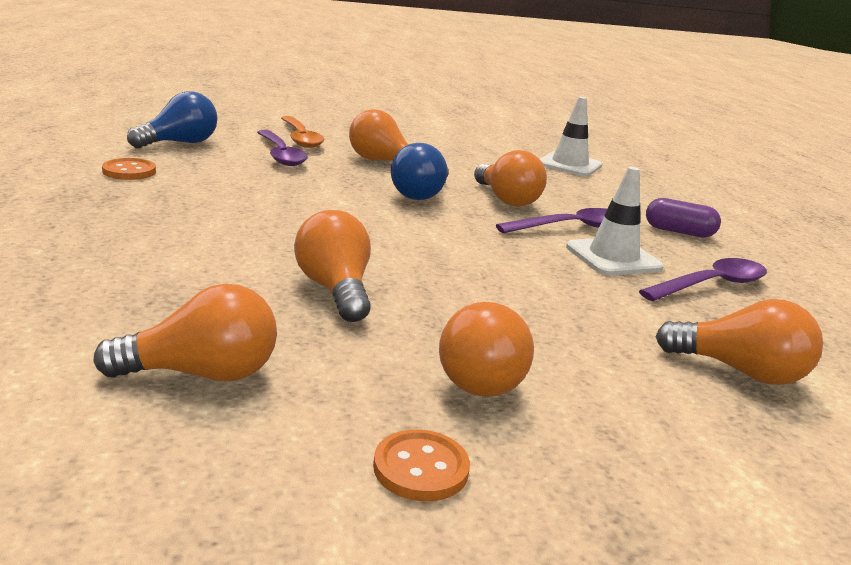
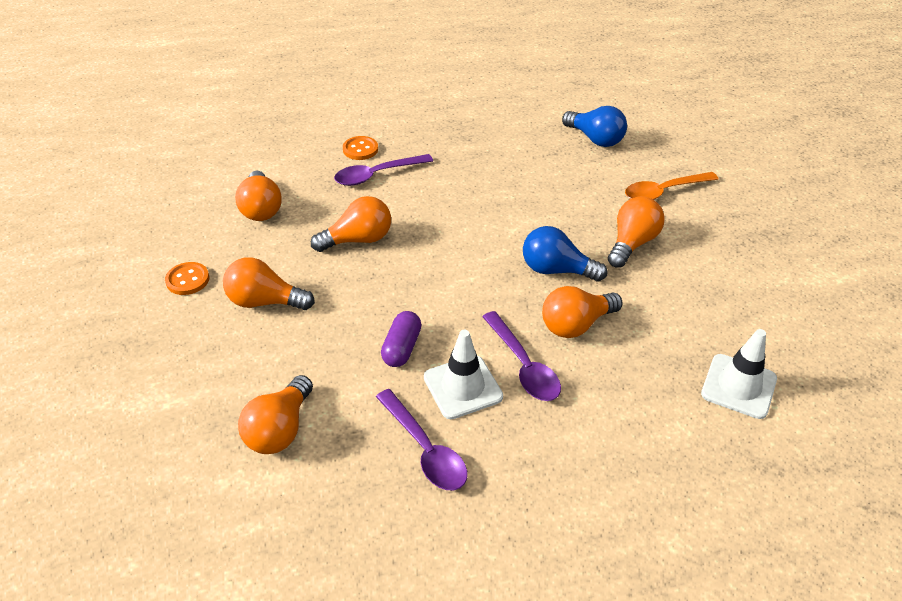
camera: 90 degrees right, 20 degrees up
(129, 171) = (516, 133): orange button -> orange button (360, 149)
(281, 155) = (605, 188): purple spoon -> purple spoon (377, 175)
(679, 232) = (554, 454): purple capsule -> purple capsule (402, 348)

